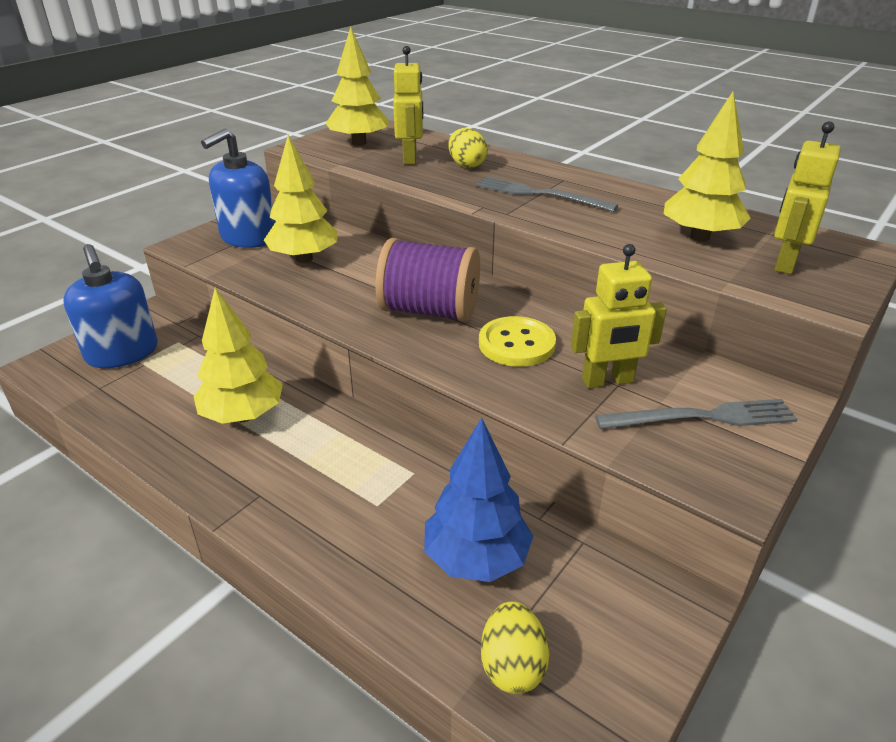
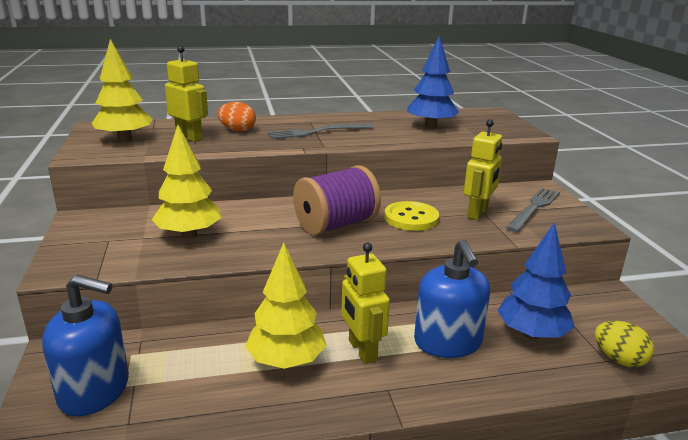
camera: 50 degrees left, 10 degrees down
(248, 237) = (108, 241): blue soap dispenser -> blue soap dispenser (447, 342)
(466, 165) = (237, 130): yellow egg -> orange egg
(700, 237) = (431, 126): yellow tree -> blue tree
(784, 263) = (481, 125): yellow robot -> yellow robot (362, 350)

